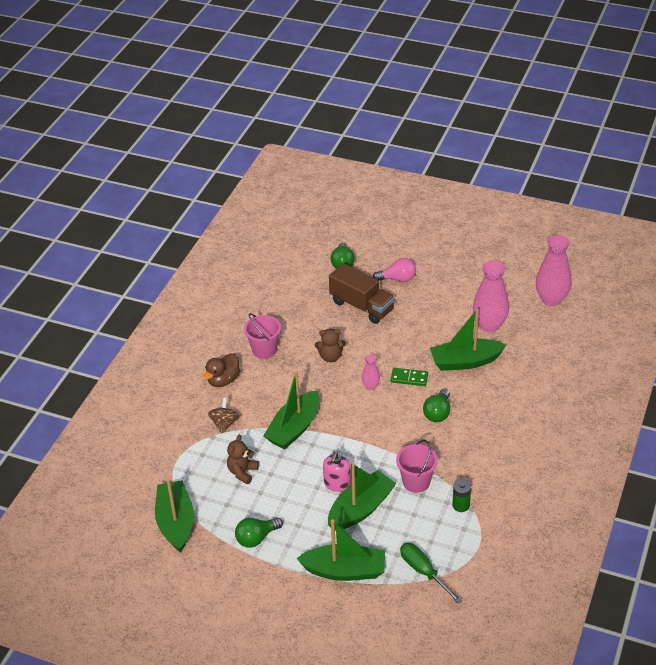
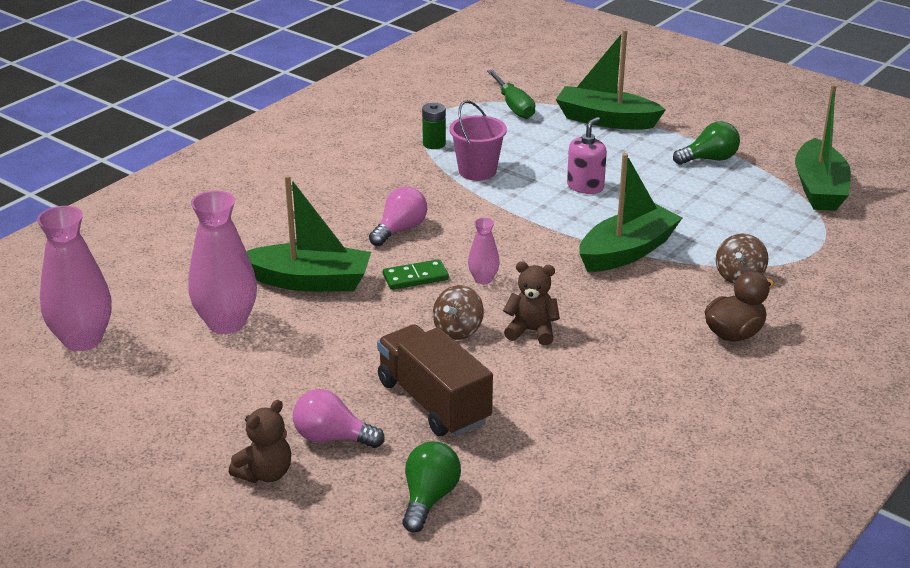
camera: 165 degrees left, 10 degrees down
(242, 472) = (718, 219): brown teddy bear -> brown teddy bear (265, 473)
(264, 350) = (649, 365): pink bucket -> none
(361, 509) = (563, 161): green boat -> none
(369, 348) = (458, 330): none -> brown spinning top
(409, 378) = (415, 277): green domino -> green domino turned 45 degrees counterclockwise
(438, 413) = (400, 230): green light bulb -> pink light bulb

